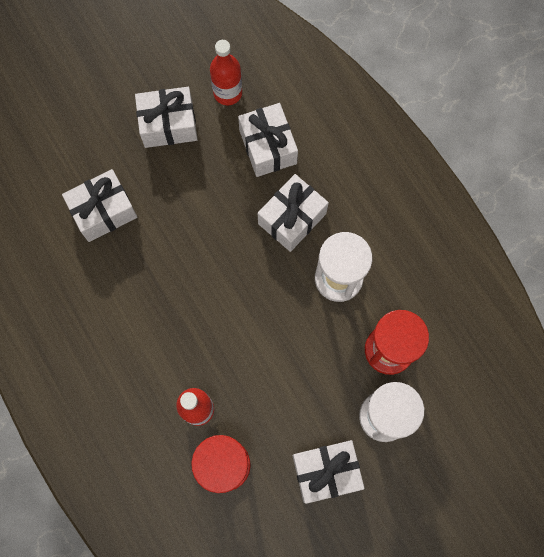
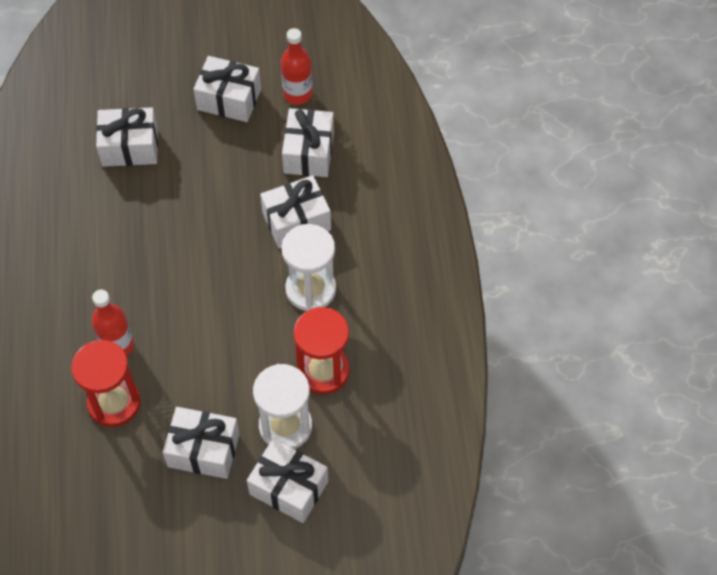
camera: 25 degrees right, 15 degrees down
(416, 471) = (288, 488): none -> white gift

